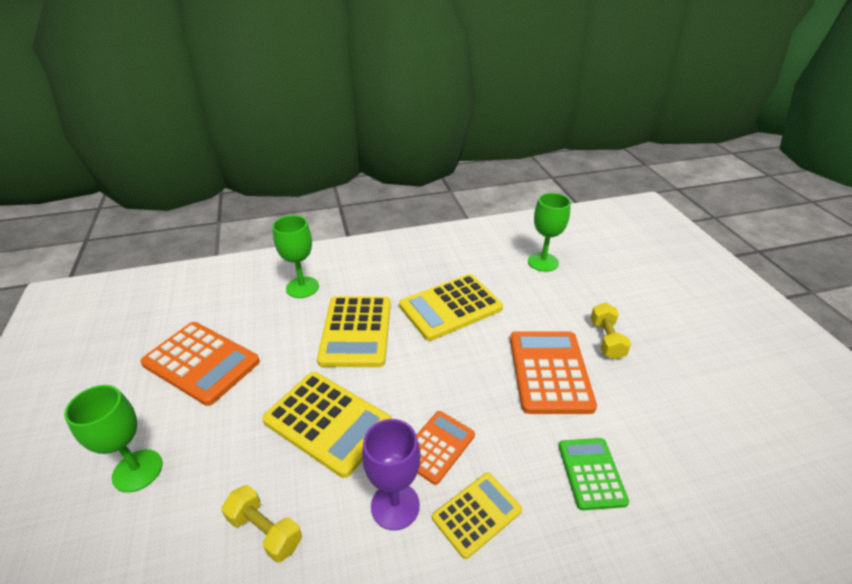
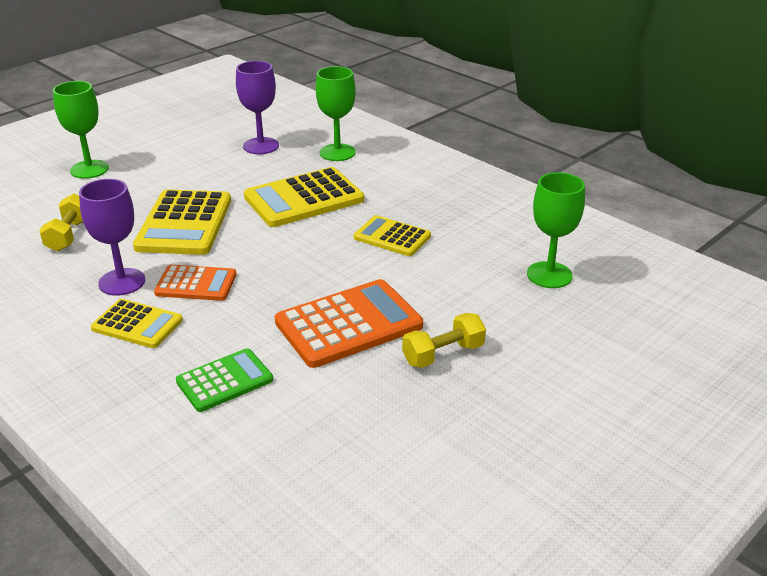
camera: 60 degrees right, 5 degrees down
(201, 362) = (204, 148): orange calculator -> none
(241, 325) = (261, 146): none -> purple goblet
(450, 307) = (392, 237): yellow calculator -> yellow calculator, size x0.60

